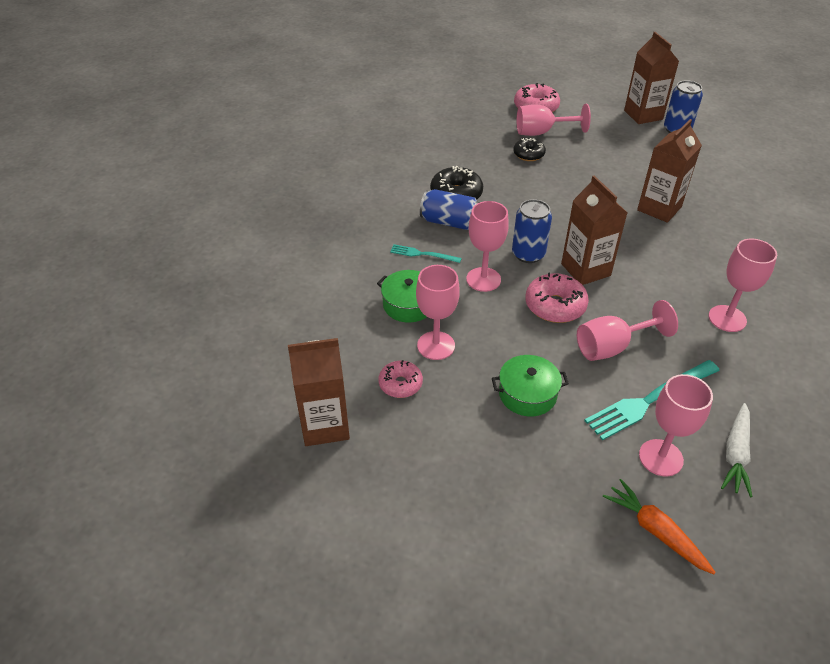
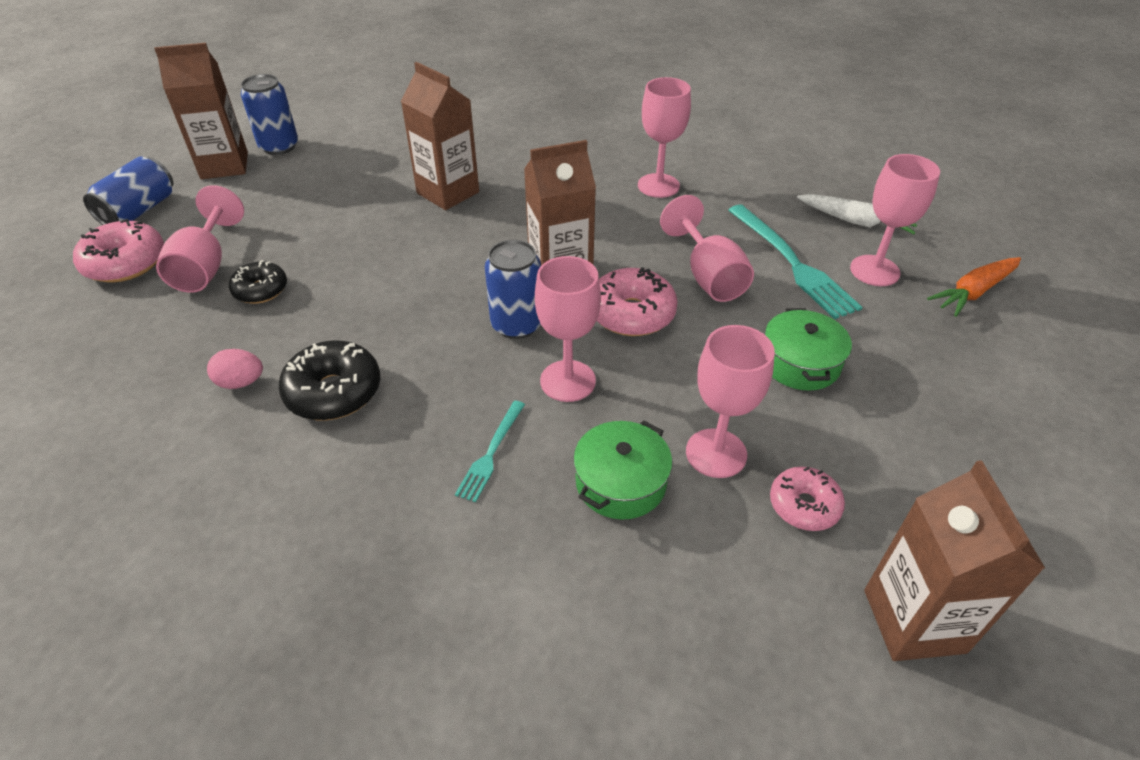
camera: 85 degrees left, 0 degrees up
(449, 222) = (411, 408): blue can -> blue can (139, 210)
(456, 164) = (241, 382): none -> pink egg

